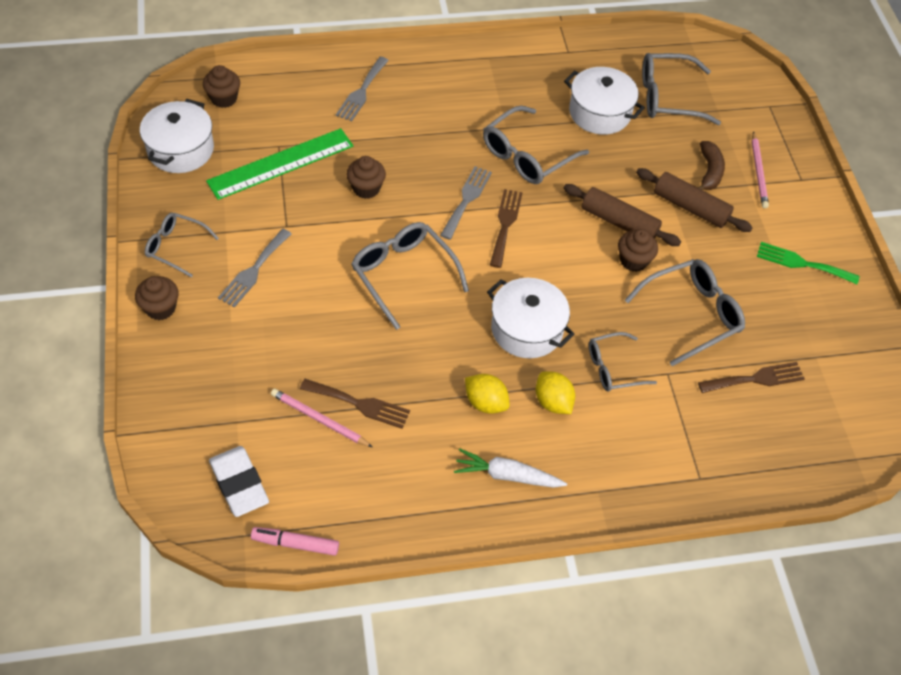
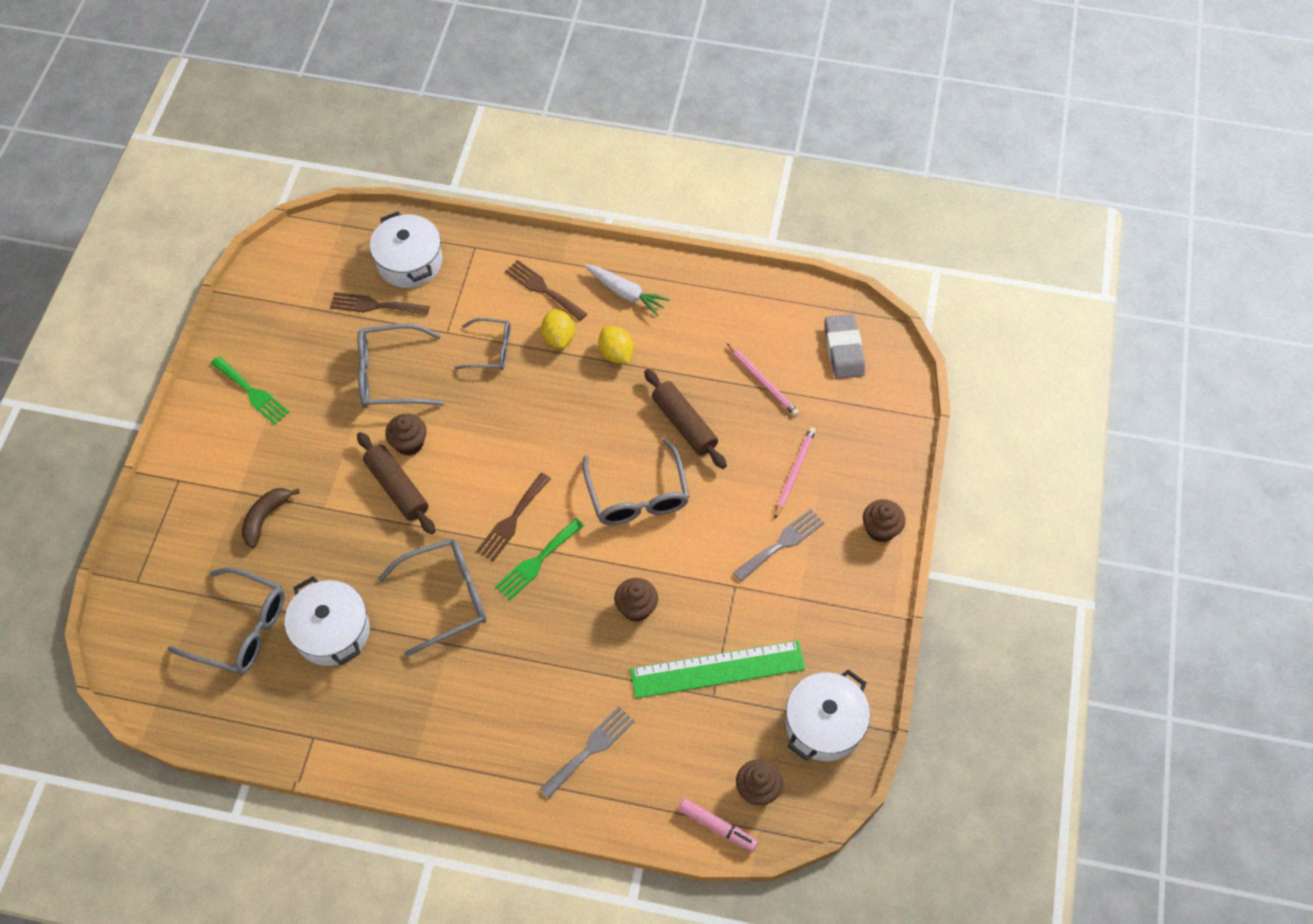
camera: 155 degrees left, 5 degrees up
(176, 247) = (853, 594): grey glasses -> none
(239, 484) = (843, 350): white eraser -> grey eraser
(295, 544) = (811, 293): pink marker -> pink marker (717, 827)
(359, 404) = (724, 384): brown fork -> brown fork (543, 289)
(467, 199) = (537, 561): grey fork -> green fork
(527, 329) = (547, 407): white pot -> white pot (409, 262)
(690, 207) = (315, 483): brown rolling pin -> brown rolling pin (684, 424)
(758, 172) = (215, 502): pink pencil -> pink pencil (794, 472)

